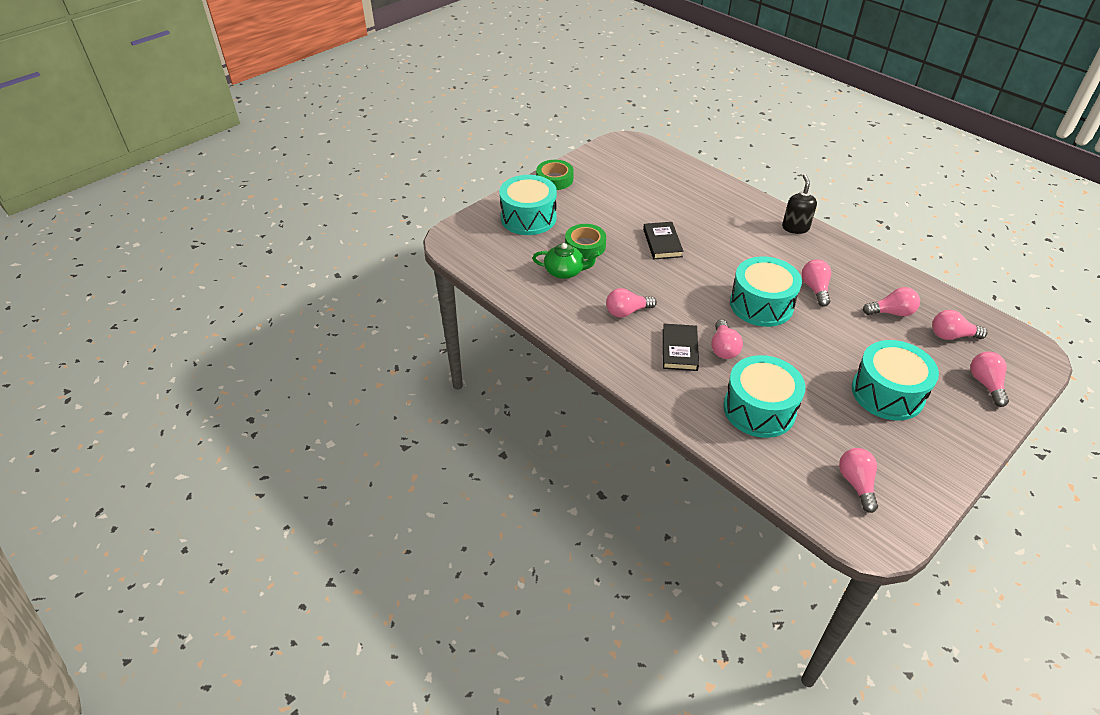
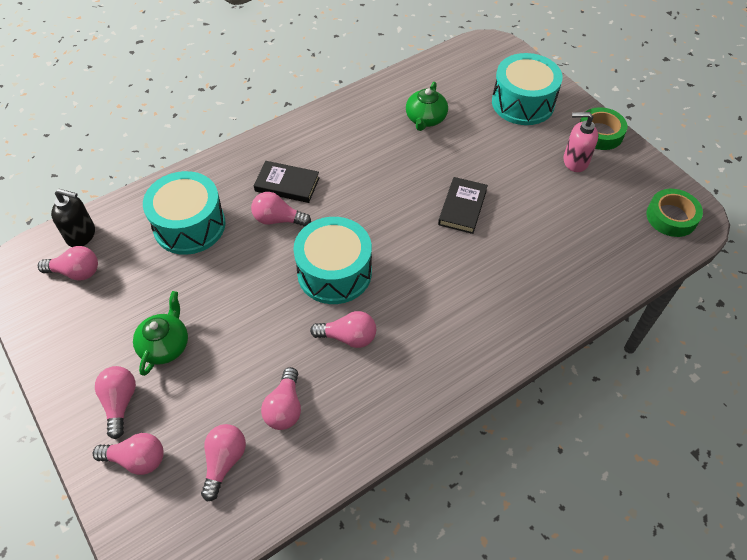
camera: 100 degrees right, 10 degrees up
(585, 245) = (466, 140): green tape -> green tape (671, 217)
(590, 190) = (575, 161): none -> pink soap dispenser
(627, 311) = (352, 155): pink light bulb -> pink light bulb (120, 403)
(662, 243) = (462, 207): black book -> black book turned 75 degrees counterclockwise
(795, 227) = (477, 359): black soap dispenser -> black soap dispenser (81, 235)
(887, 393) = (165, 345): turquoise drum -> green teapot

